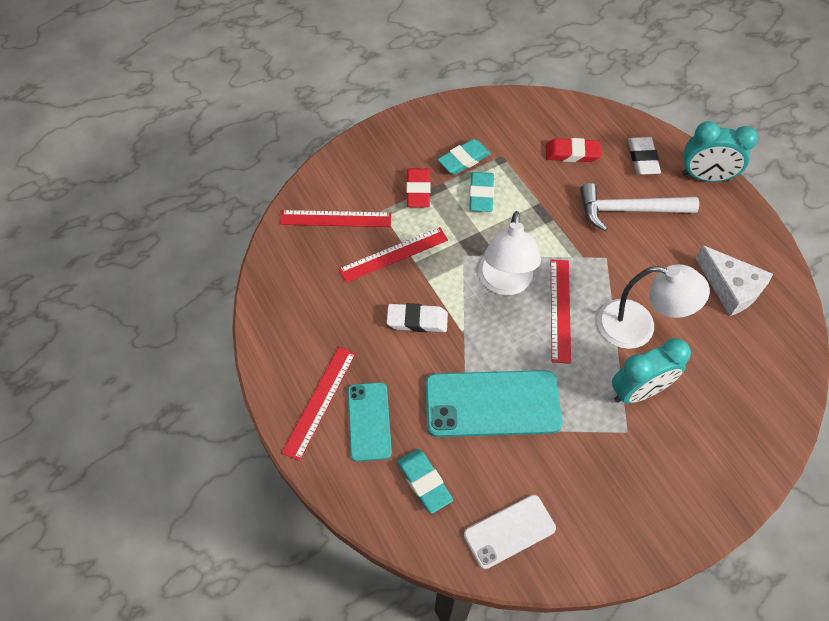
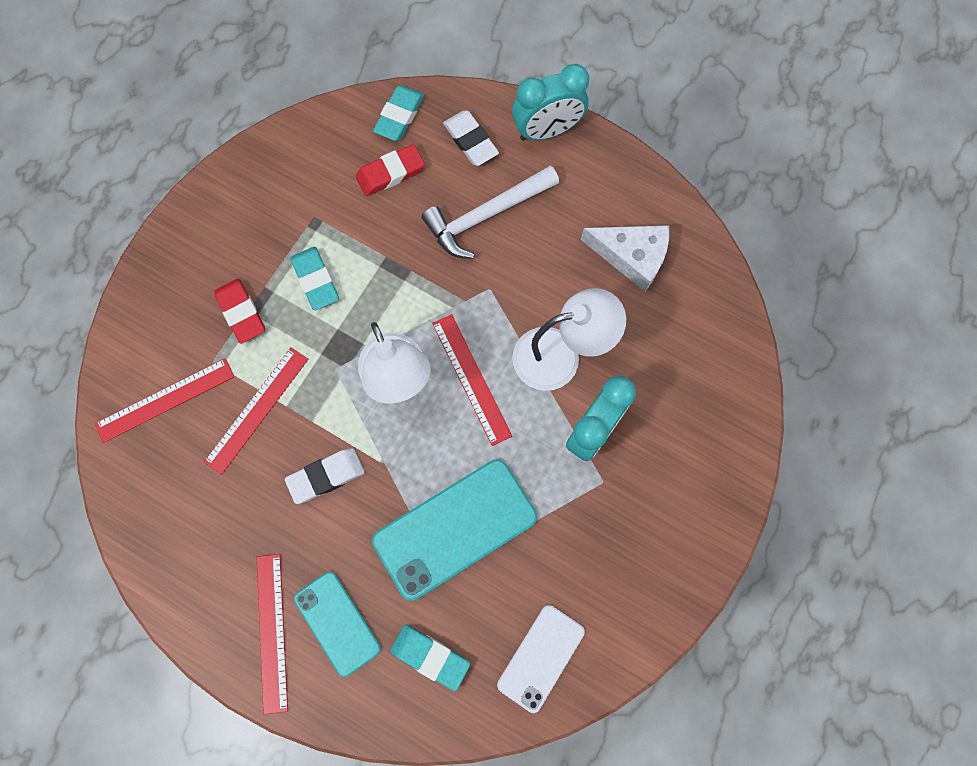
camera: 30 degrees left, 15 degrees up
(464, 160) = (272, 244): turquoise eraser -> turquoise eraser (399, 116)

